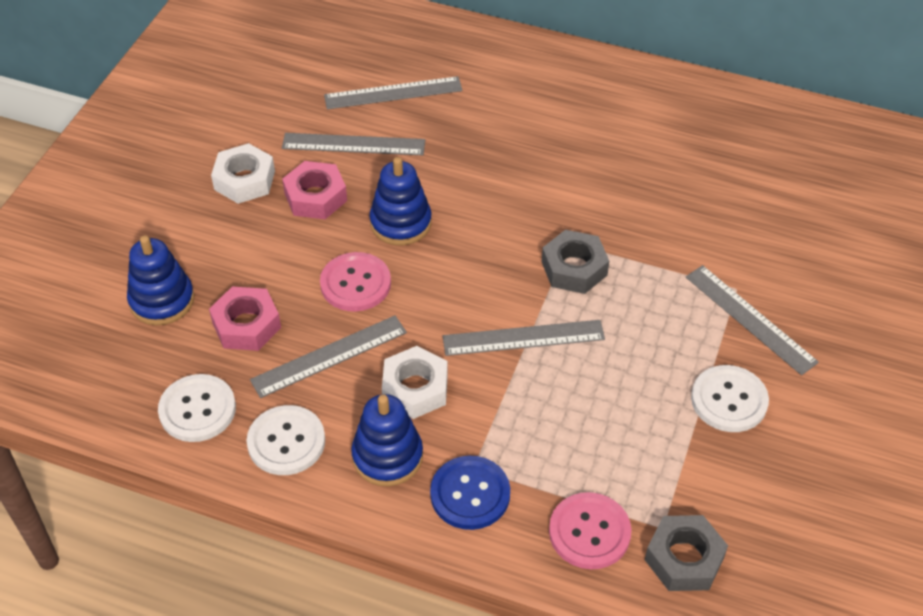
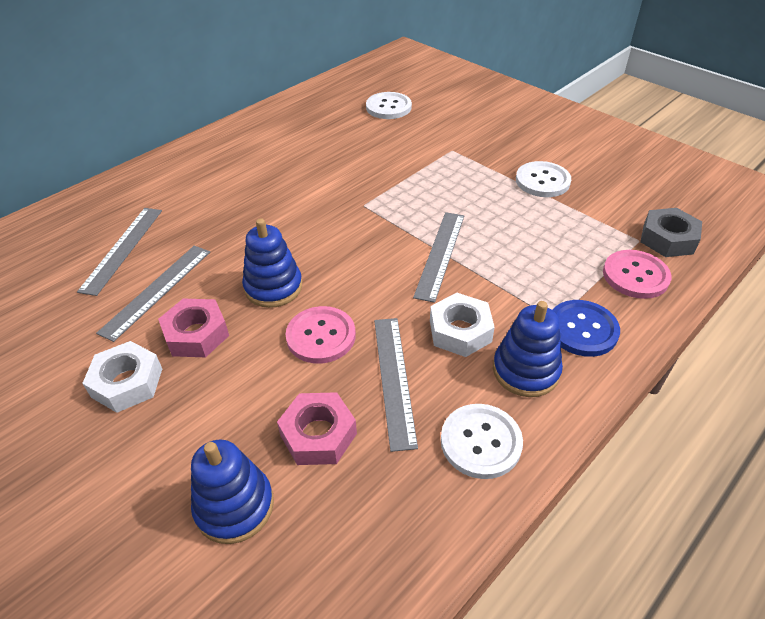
camera: 65 degrees left, 5 degrees down
(197, 409) = (406, 511): white button -> white button (388, 107)
(574, 268) = (389, 210): grey nut -> none
(750, 319) = (480, 153): grey ruler -> none

